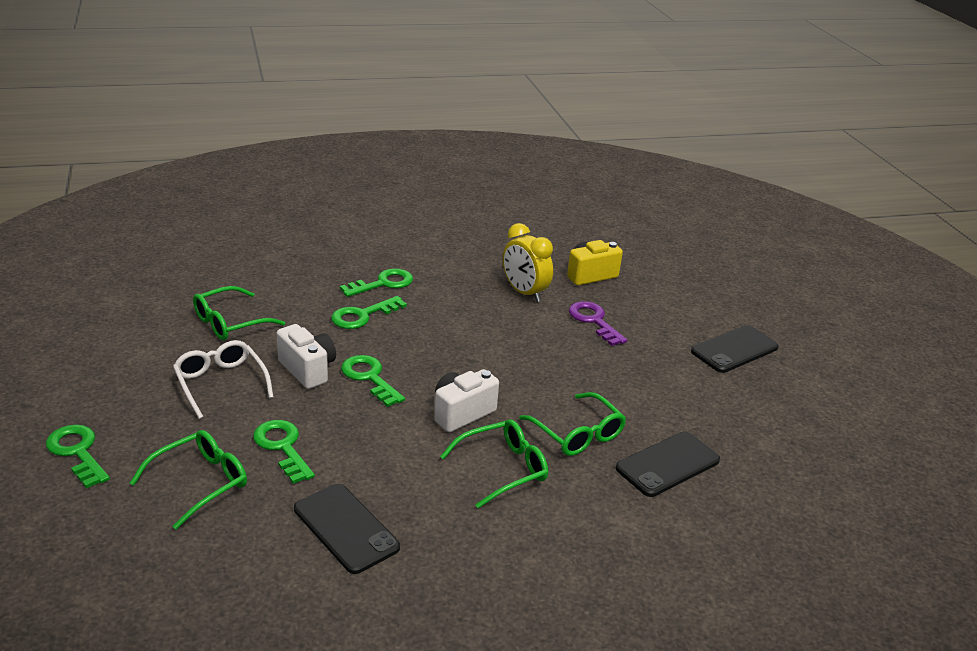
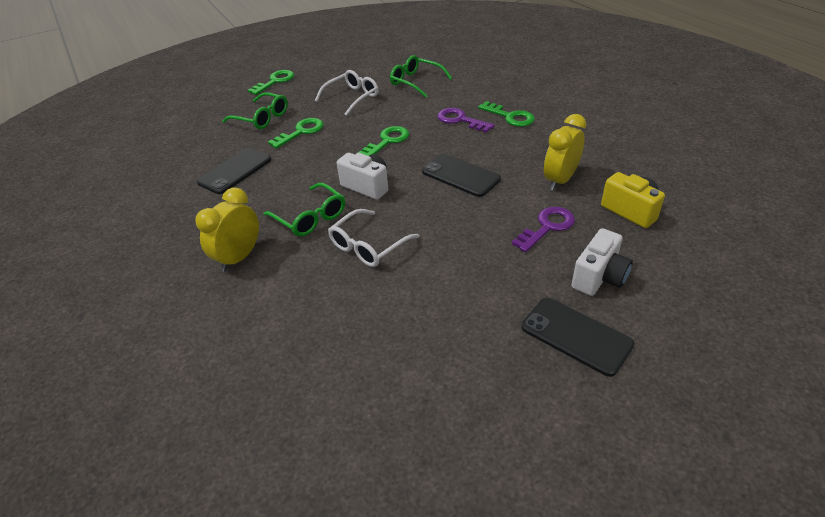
camera: 80 degrees right, 10 degrees up
(308, 370) = (382, 118): white camera -> white camera (599, 277)
(363, 315) = (460, 120): green key -> purple key
(557, 541) = (239, 257): none -> yellow clock
(577, 433) = (368, 246): green glasses -> white glasses
(668, 464) = (349, 305): black phone -> black phone (460, 175)

